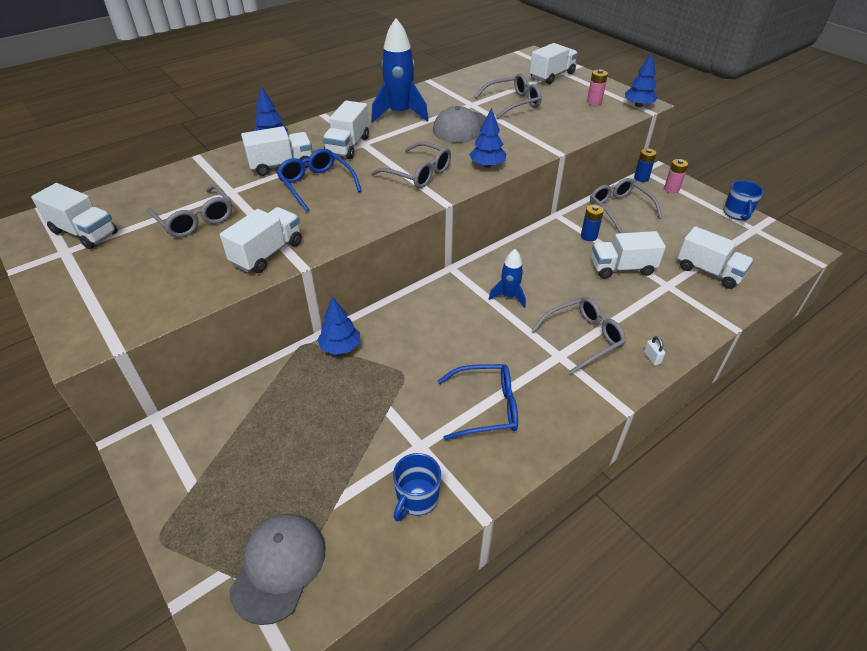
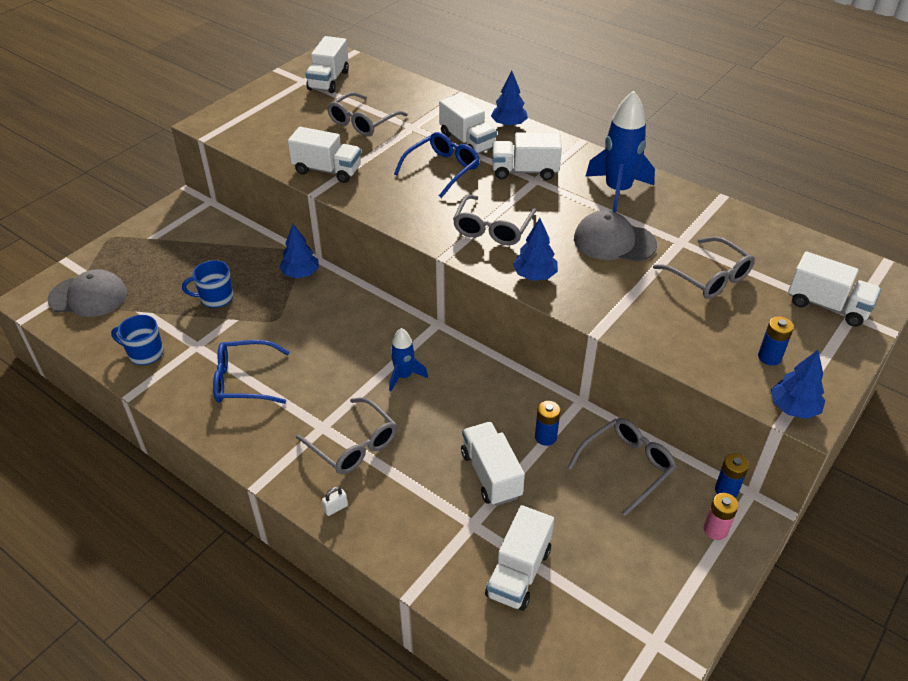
camera: 75 degrees right, 0 degrees up
(486, 407) = (244, 380): blue glasses -> blue glasses turned 105 degrees clockwise
(594, 102) = (769, 357): pink battery -> blue battery
(737, 214) = (687, 619): blue mug -> blue mug (215, 298)

